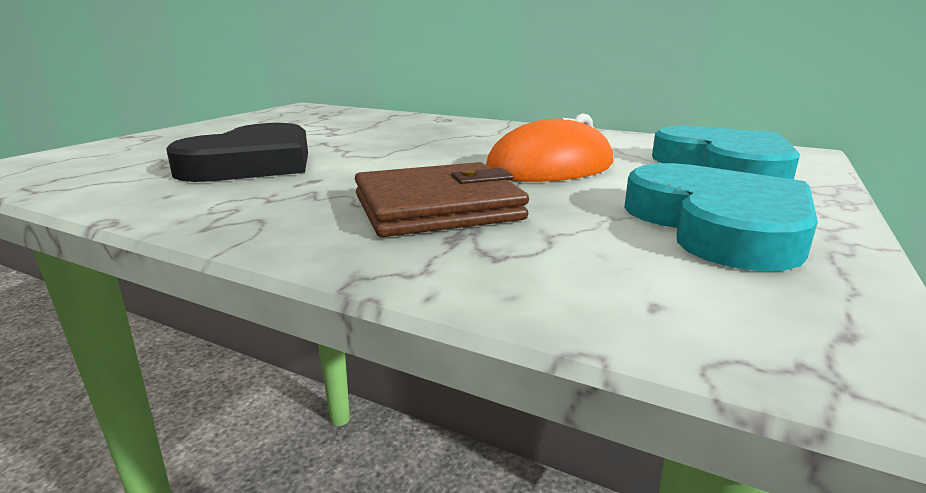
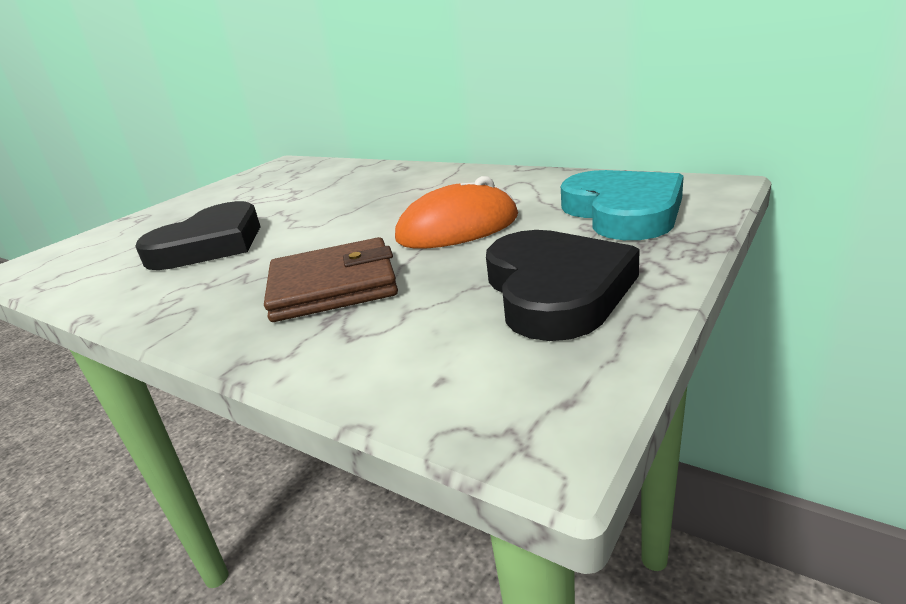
camera: 10 degrees right, 5 degrees up
(718, 225) = (555, 290): turquoise heart -> black heart

